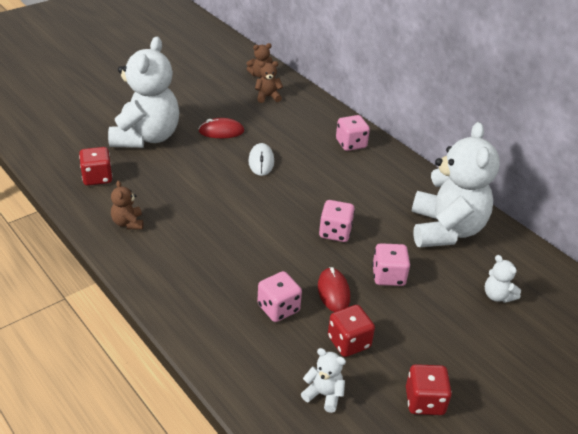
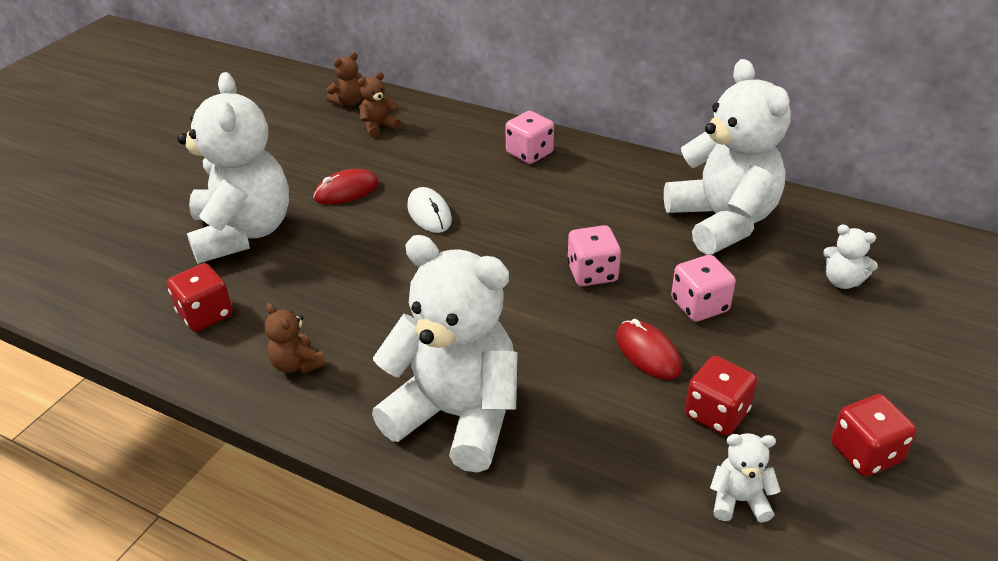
camera: 20 degrees left, 0 degrees up
(195, 284) = (456, 415): none -> white teddy bear
(278, 308) = (593, 404): pink dice -> none

